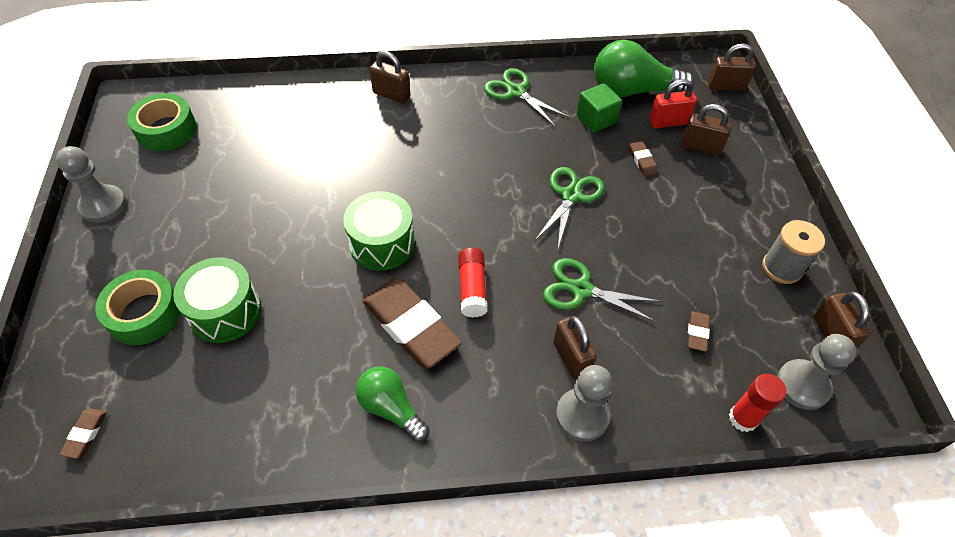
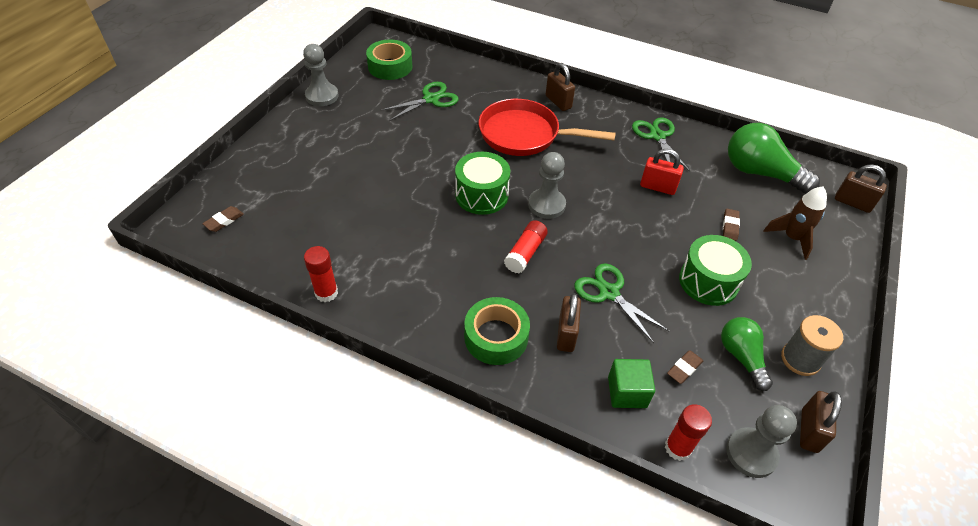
camera: 30 degrees right, 5 degrees down
(144, 313) = (302, 169): green tape -> green tape (496, 337)
(225, 312) = (350, 190): green drum -> green drum (708, 281)
(285, 456) = (326, 293): none -> red glue stick
(381, 149) = (524, 135): none -> red pan
(391, 408) = (413, 300): green light bulb -> green light bulb (741, 357)
(411, 326) = (464, 256): brown eraser -> none
(571, 196) = (649, 225): green scissors -> green scissors (431, 99)
(582, 415) = (546, 376): grey pawn -> grey pawn (546, 205)
(596, 119) = (711, 181): green cube -> green cube (627, 392)
(668, 122) = (775, 208): red padlock -> red padlock (657, 187)
(700, 147) = (792, 238): brown padlock -> brown rocket

